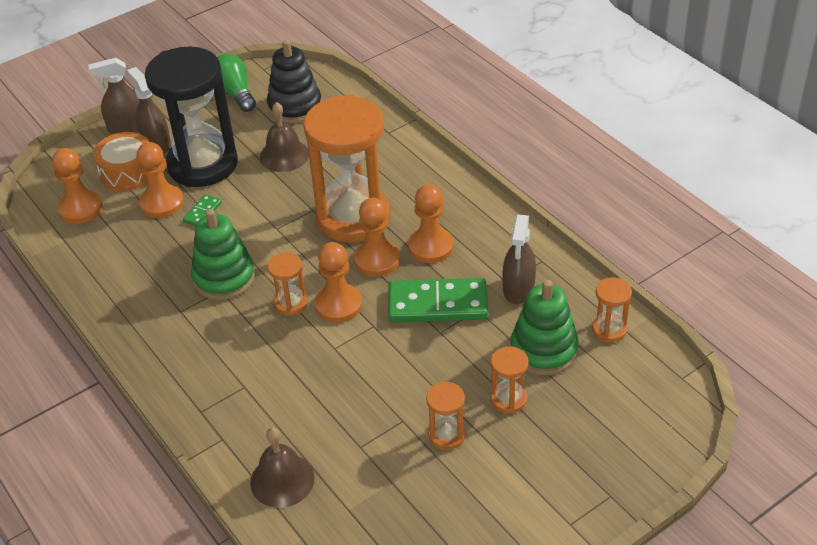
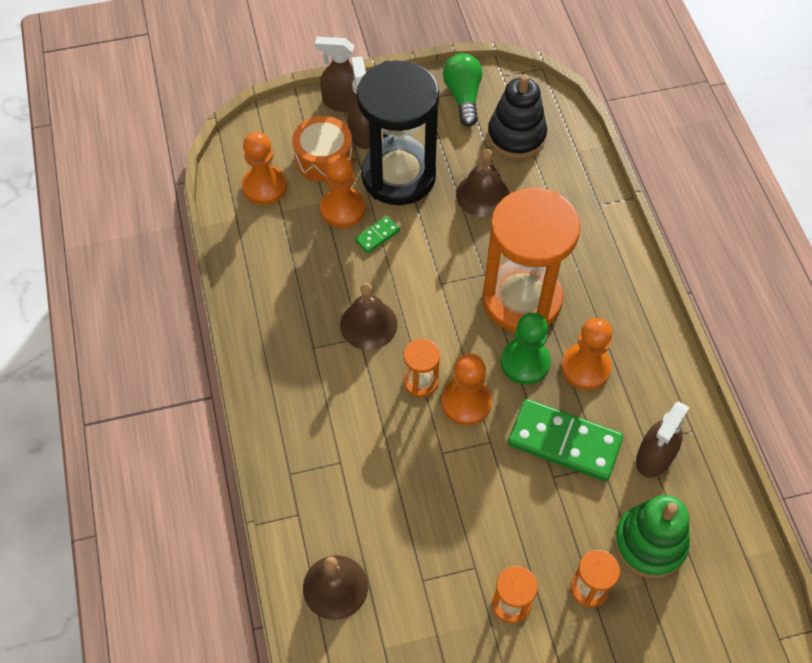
camera: 20 degrees right, 15 degrees up
(224, 278) = (368, 324): green stacking toy -> brown bell
(377, 260) = (525, 362): orange pawn -> green pawn
(609, 329) = (728, 547): orange hourglass -> none

